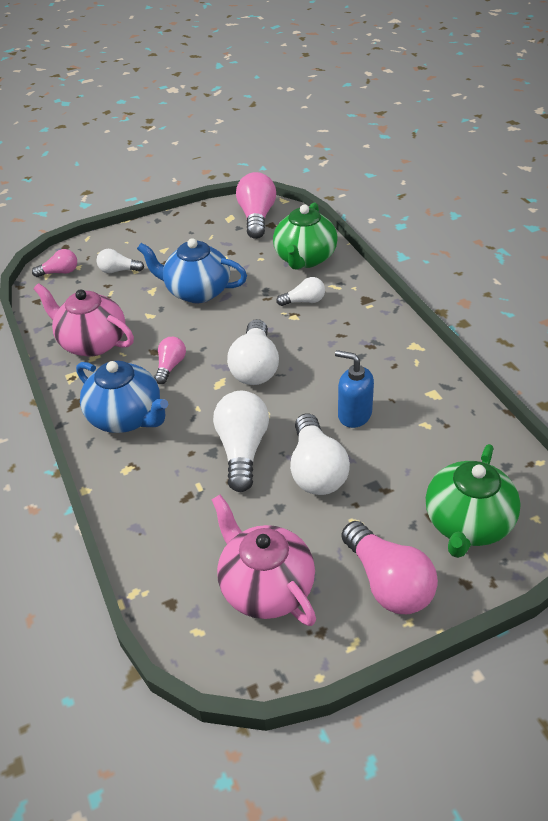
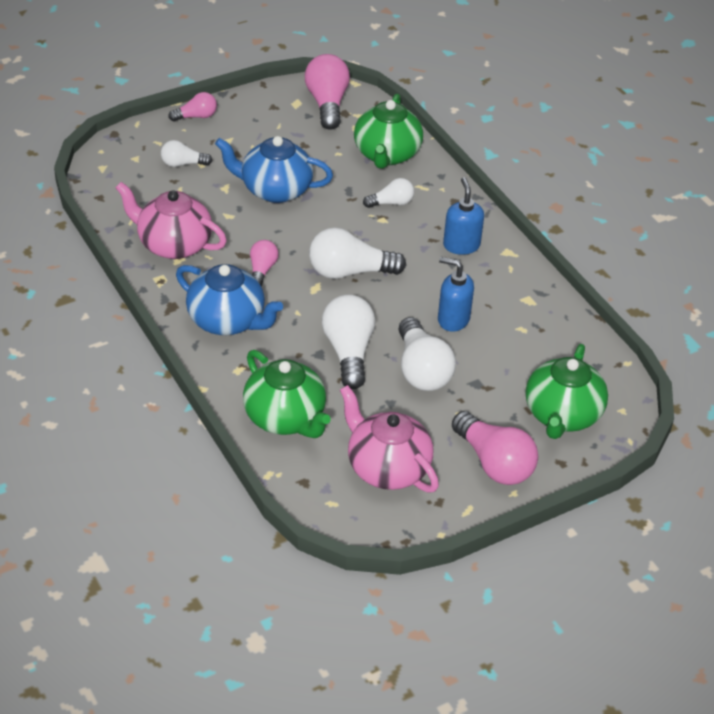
camera: 10 degrees left, 0 degrees up
(60, 272) = (116, 164): pink light bulb -> pink light bulb (196, 116)
(164, 524) = (285, 418): none -> green teapot
(255, 367) = (349, 272): white light bulb -> white light bulb turned 90 degrees clockwise
(368, 340) = (461, 245): none -> blue soap dispenser

